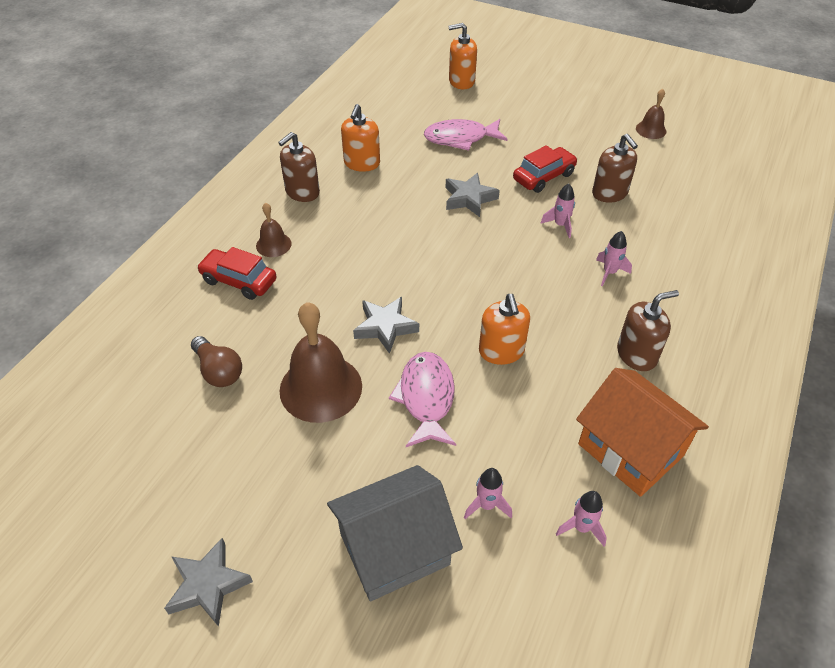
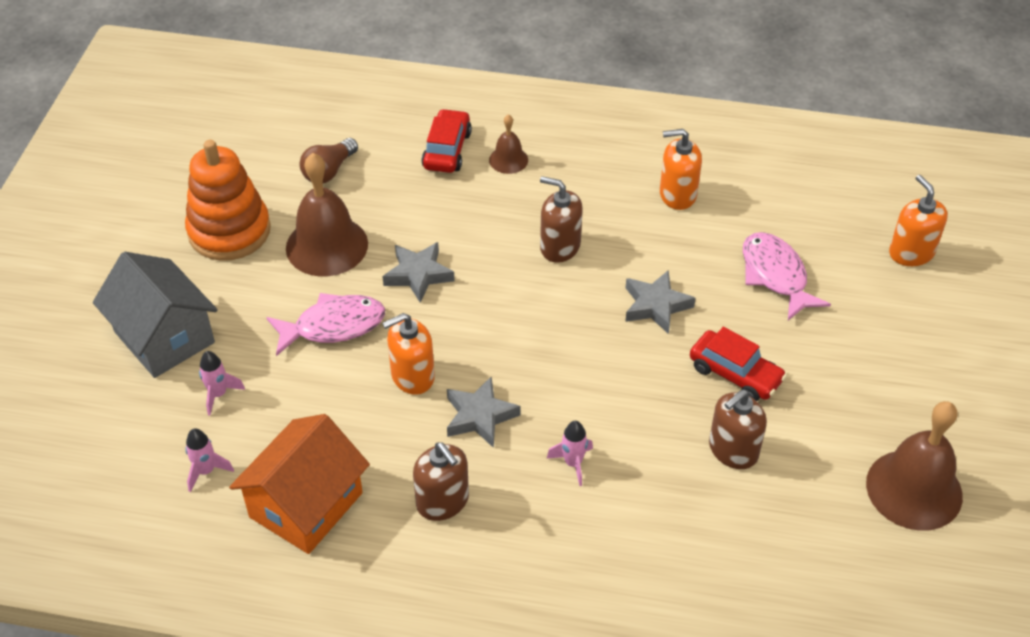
camera: 75 degrees right, 0 degrees up
(208, 585) = (117, 230): grey star -> grey star (480, 416)
(263, 468) = (229, 231): none -> orange stacking toy
(302, 192) = (602, 158): brown soap dispenser -> brown soap dispenser (560, 247)
(560, 225) = (643, 403): pink rocket -> none
(651, 130) = (914, 489): brown bell -> brown bell, size x1.98

